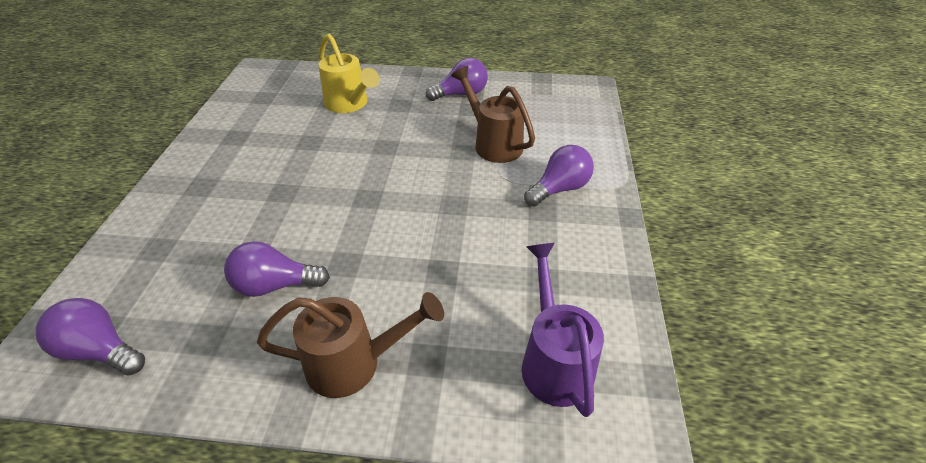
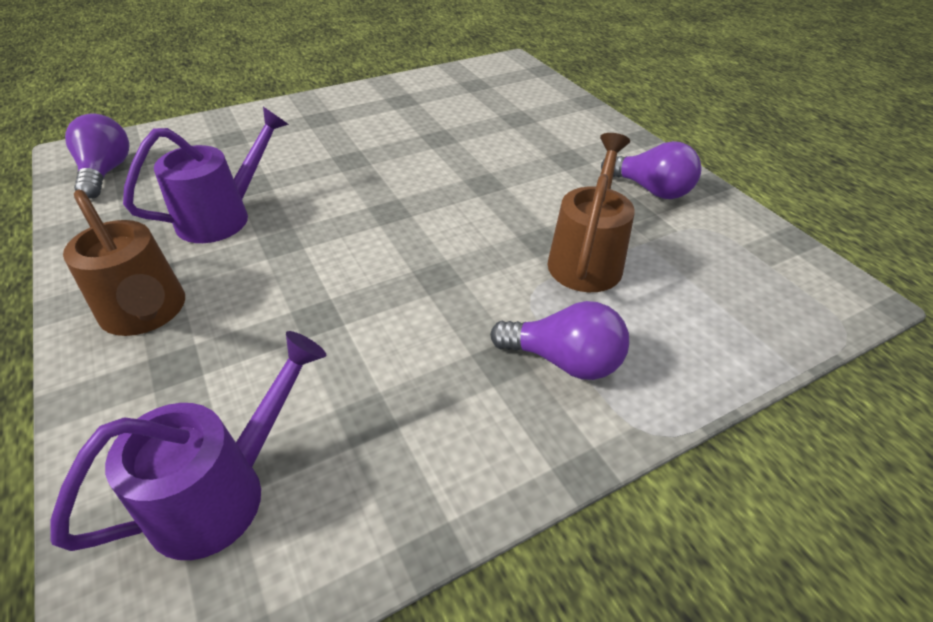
camera: 55 degrees right, 0 degrees up
(275, 285) = (223, 216): purple light bulb -> purple watering can
(349, 104) = (526, 130): yellow watering can -> none

